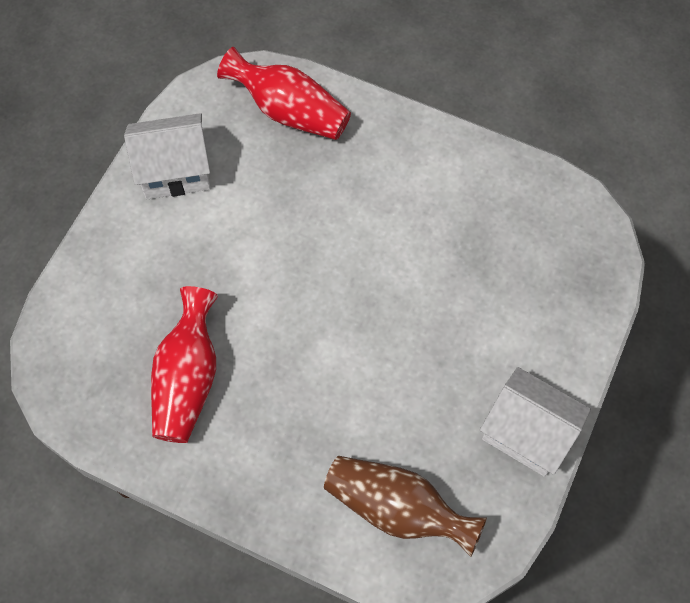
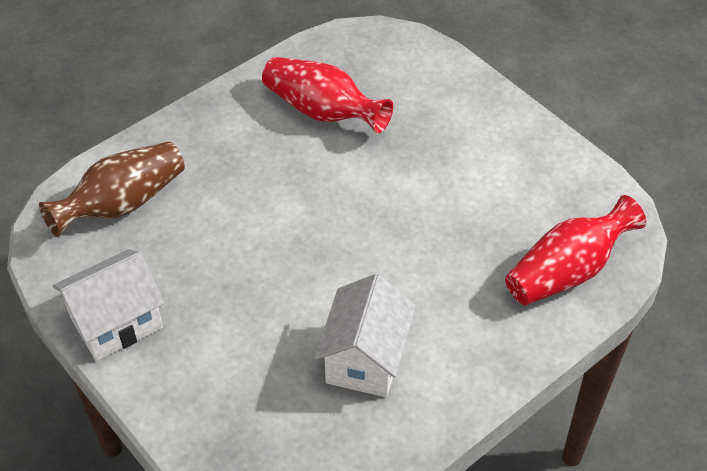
camera: 115 degrees right, 15 degrees down
(175, 171) = (534, 162): white house -> white house (365, 359)

